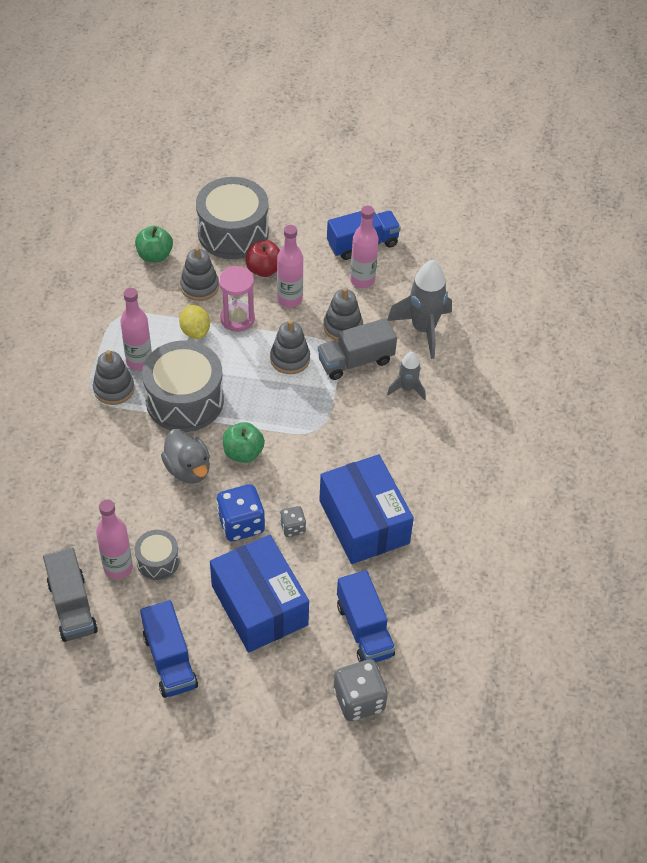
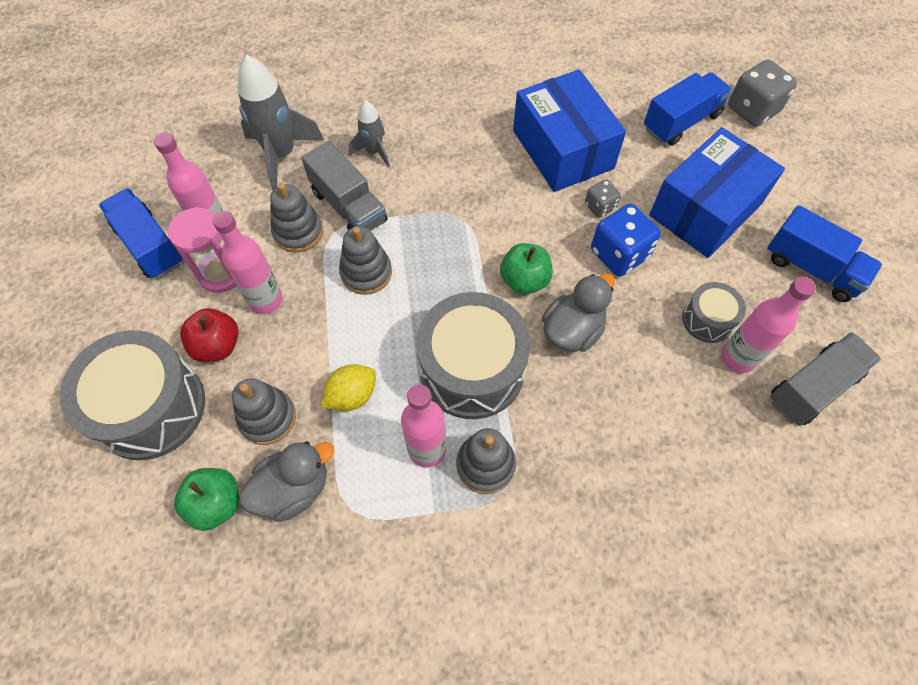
camera: 105 degrees left, 10 degrees up
(146, 291) = (294, 489): none -> grey duck
(170, 660) = (812, 268): blue truck -> blue truck turned 75 degrees clockwise
(237, 319) = (316, 351): pink hourglass -> pink hourglass (221, 273)
(364, 522) = (563, 149): blue box -> blue box turned 75 degrees counterclockwise

